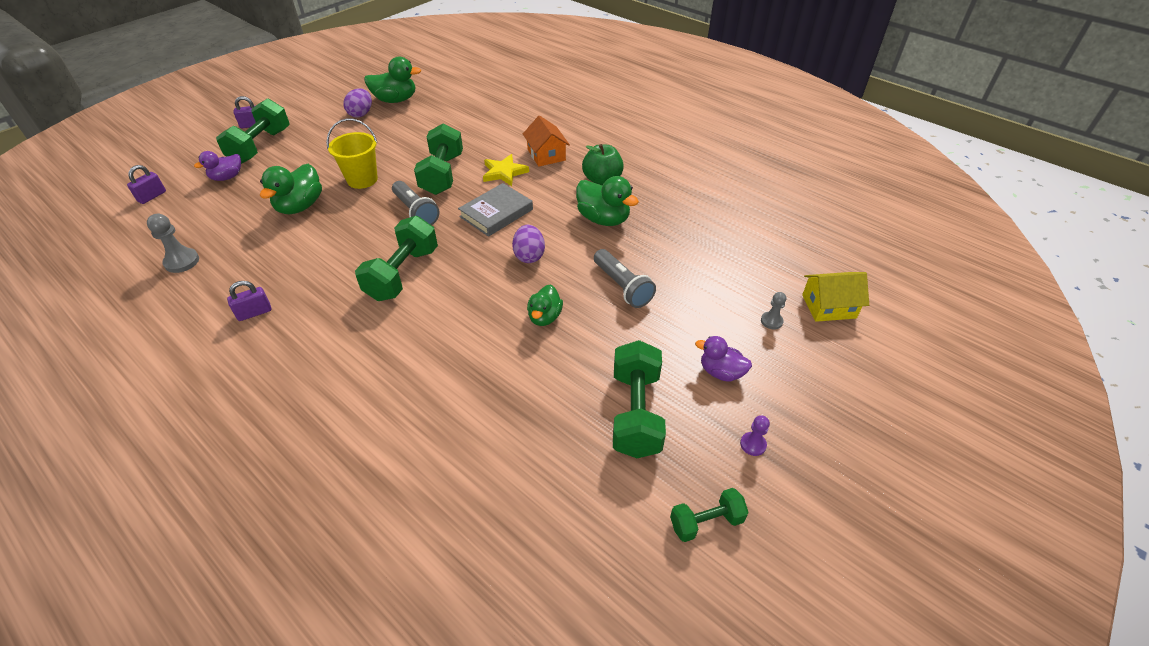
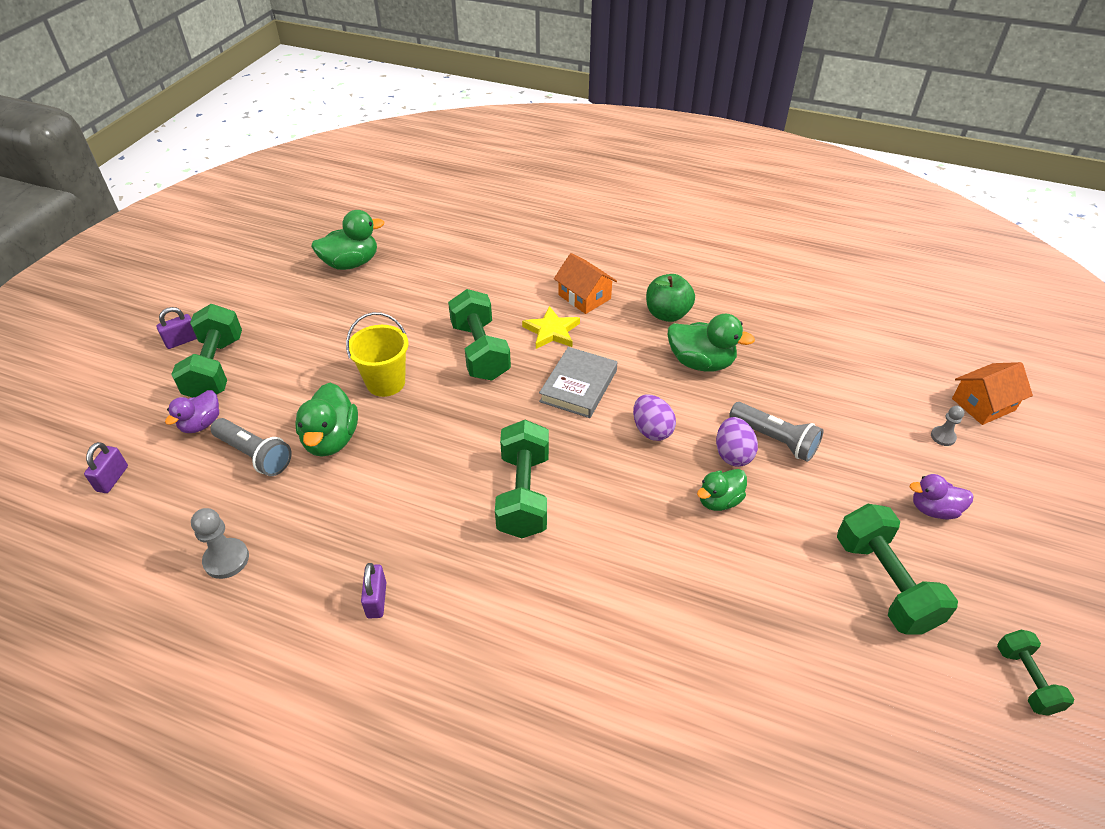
camera: 20 degrees left, 0 degrees up
(254, 313) = (376, 600): purple padlock -> purple padlock turned 45 degrees counterclockwise
(361, 114) = (319, 292): purple egg -> purple egg (733, 454)
(416, 212) = (483, 409): grey flashlight -> grey flashlight (255, 455)
(544, 317) = (719, 501): green duck -> green duck turned 60 degrees clockwise
(706, 522) = (1026, 679): green dumbbell -> green dumbbell turned 60 degrees counterclockwise
(753, 444) = (1013, 580): purple pawn -> none
(829, 306) = (983, 404): yellow house -> orange house

